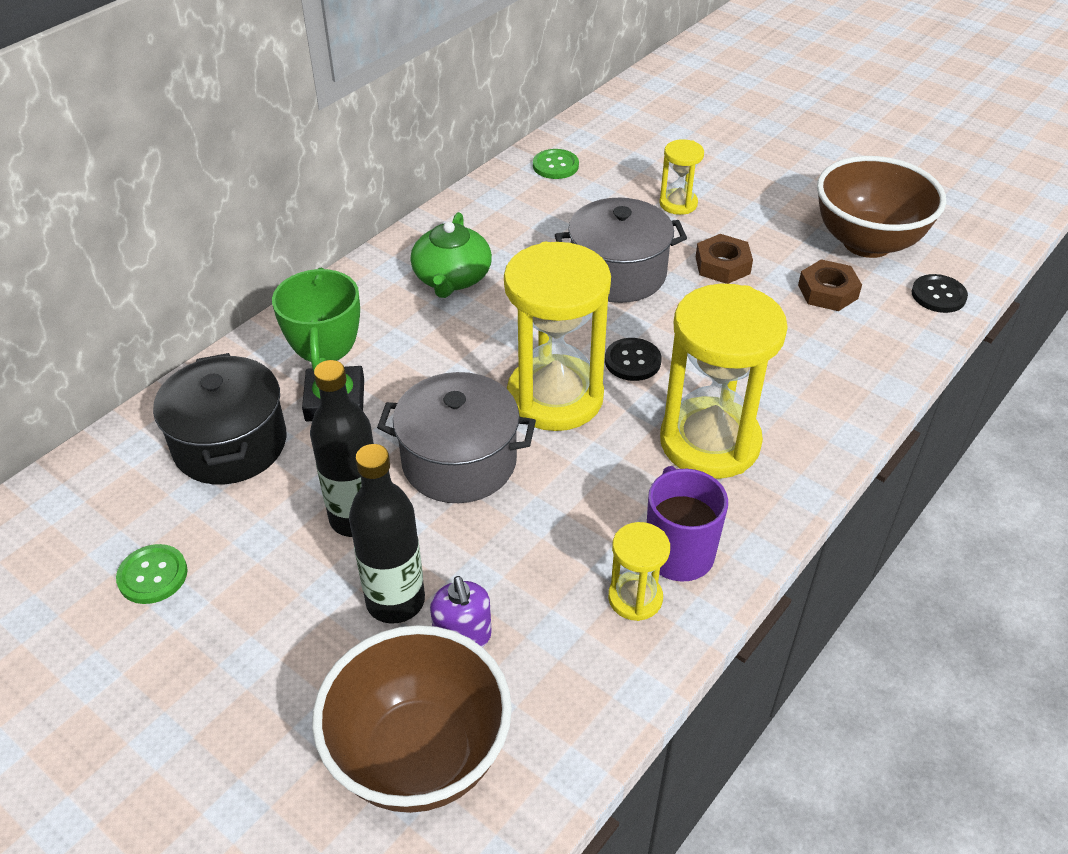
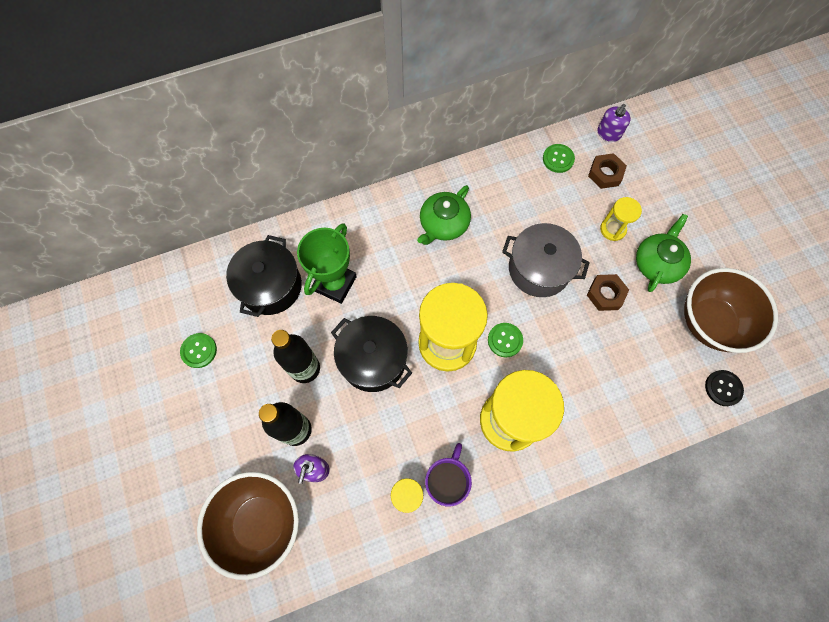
camera: 30 degrees right, 25 degrees up
(459, 461) = (373, 360): grey pot -> black pot
(599, 124) = (608, 133): none -> purple soap dispenser
(632, 361) = (505, 340): black button -> green button
(758, 214) = (657, 263): none -> green teapot
(828, 292) = (655, 349): brown nut -> brown nut (605, 173)

